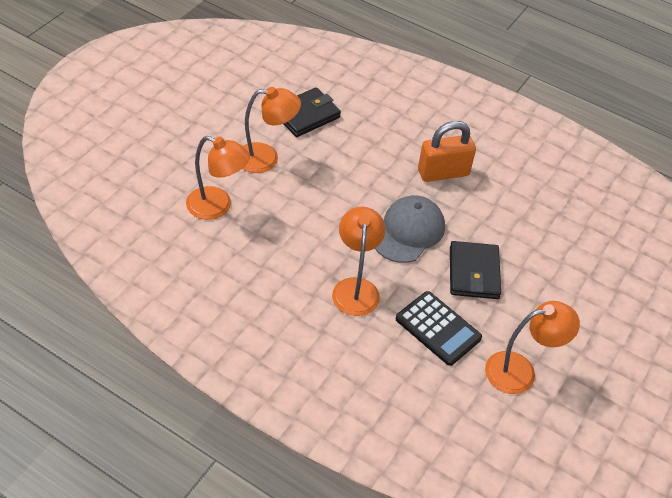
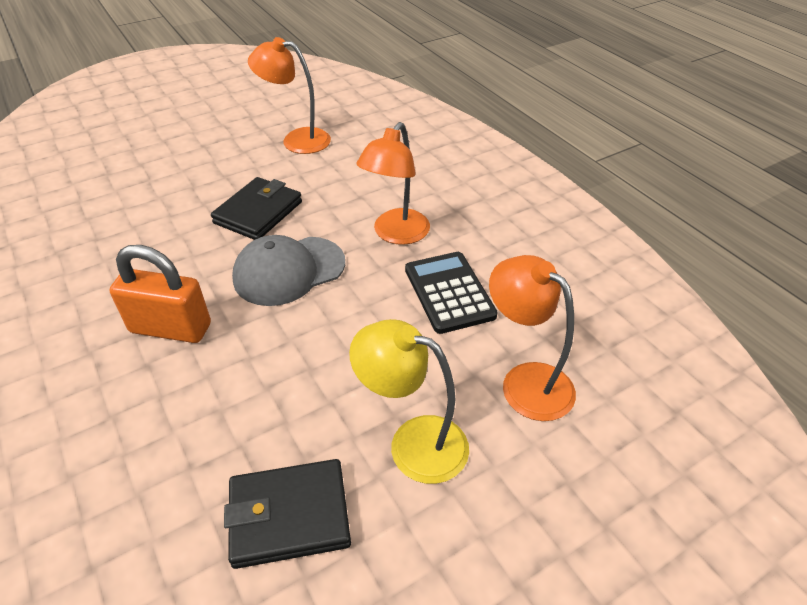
camera: 150 degrees left, 5 degrees down
(266, 158) = (413, 442): orange lamp -> yellow lamp
(438, 328) = (340, 182): black calculator -> black calculator (449, 292)

